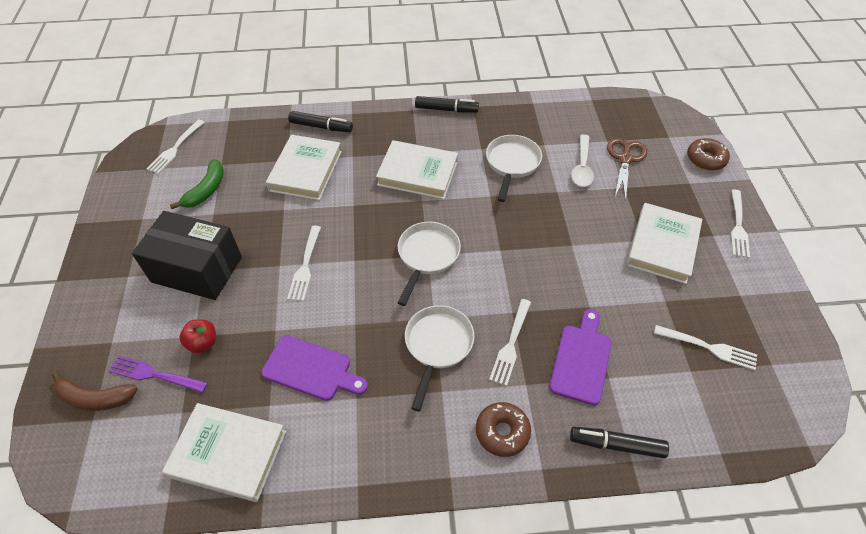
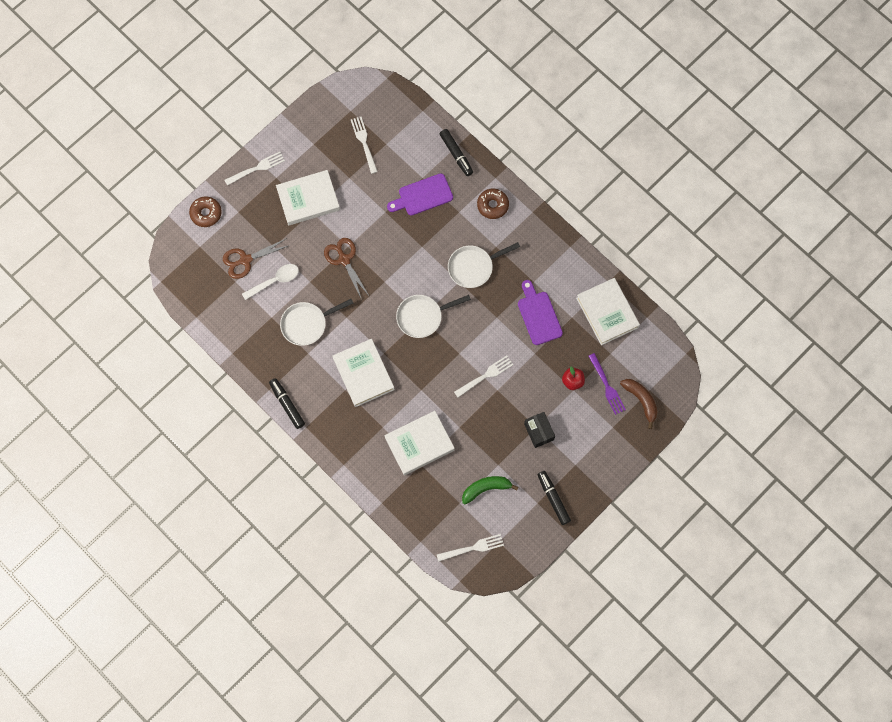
camera: 130 degrees left, 20 degrees up
(197, 269) = (539, 432): black box -> black box, size x0.52
(321, 126) = (373, 472): black marker -> black marker (553, 499)
(511, 343) = (441, 234): white fork -> none
(558, 232) = (344, 259): none -> brown scissors

